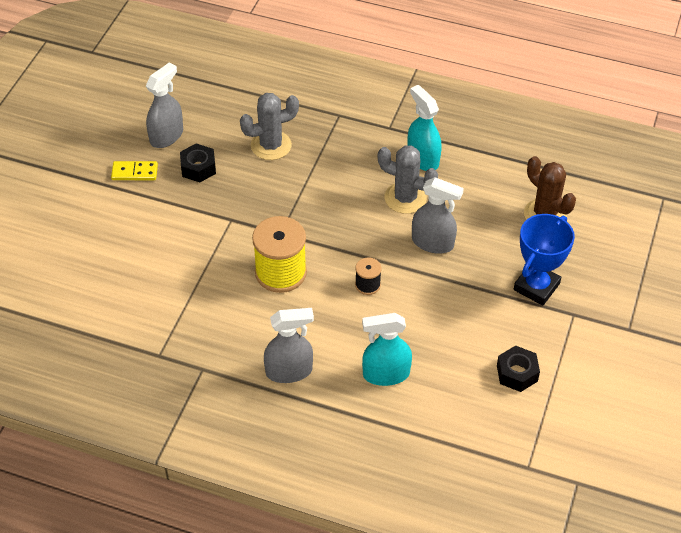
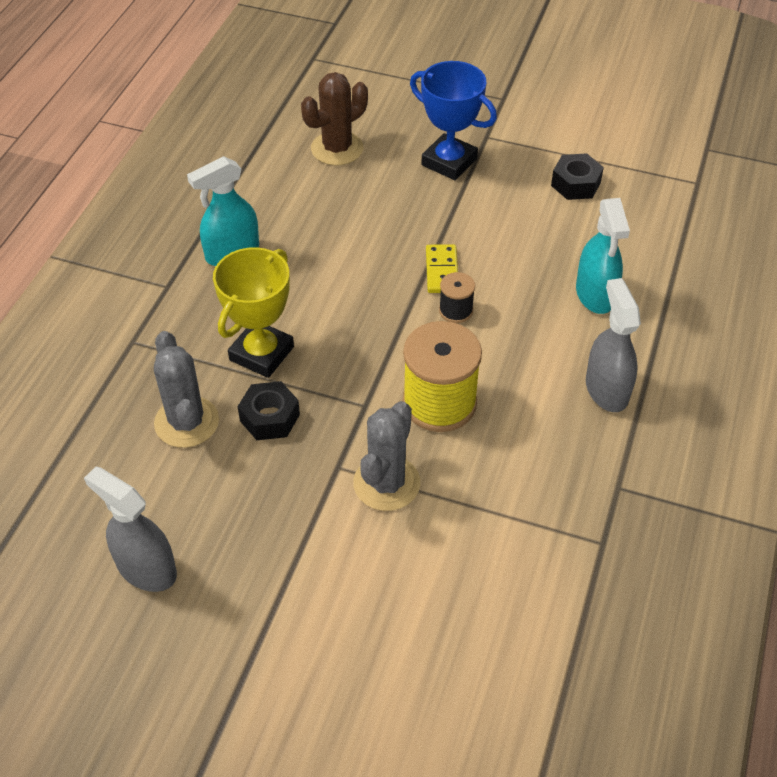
camera: 90 degrees left, 0 degrees up
(135, 172) = (228, 610): yellow domino -> yellow domino (441, 271)
(198, 168) = (226, 516): black nut -> black nut (270, 418)
(327, 178) = (261, 353): none -> yellow trophy
(405, 198) = (303, 272): grey cactus -> grey cactus (386, 483)
(433, 243) = (382, 247): grey spray bottle -> none

